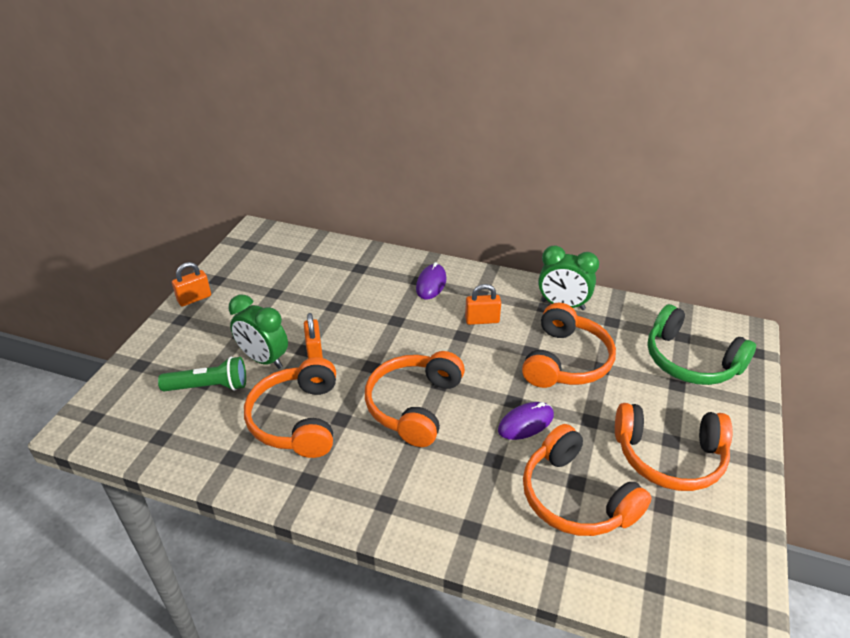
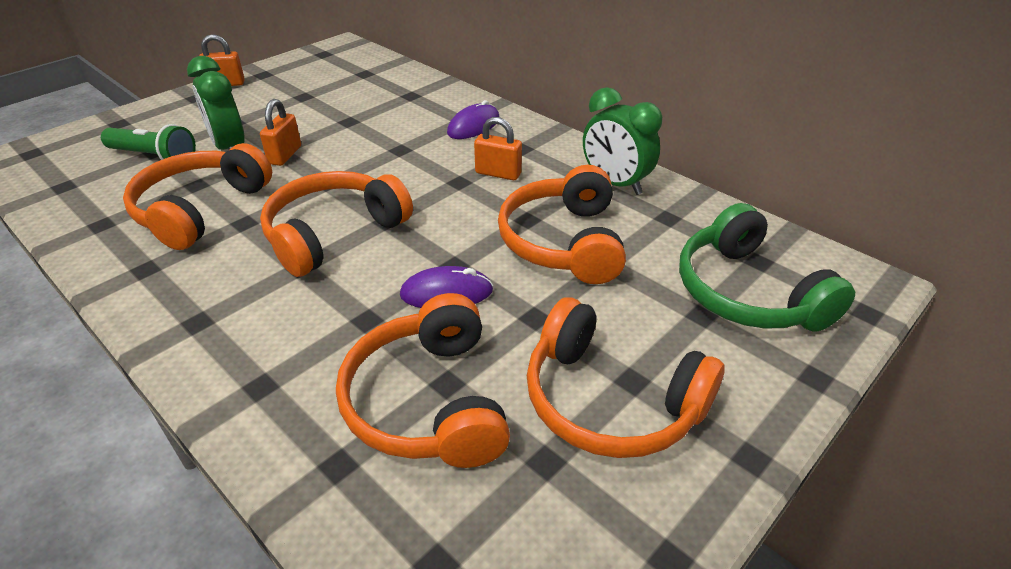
camera: 25 degrees right, 0 degrees up
(565, 361) = (564, 242): orange headphones -> orange headphones turned 135 degrees clockwise

